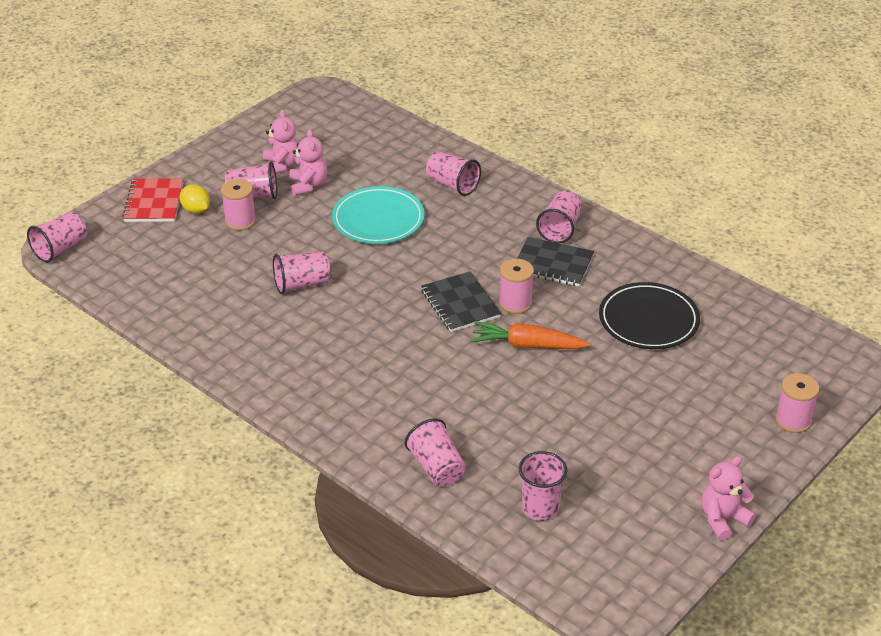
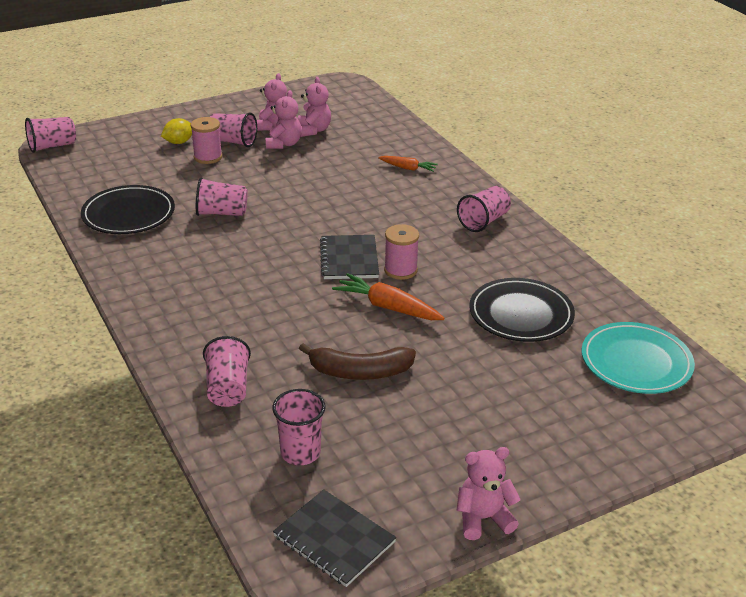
camera: 20 degrees right, 5 degrees down
(154, 202) = (150, 130): red notebook -> none
(196, 210) = (179, 142): yellow lemon -> yellow lemon turned 75 degrees clockwise
(207, 310) = (128, 214): none -> black plate
(328, 161) = (313, 130): none -> pink teddy bear
(378, 219) = (324, 180): turquoise plate -> turquoise plate (636, 362)
(452, 185) = (408, 168): pink cup -> orange carrot
(543, 417) = (360, 372): none -> brown banana
(553, 264) = (458, 247): black notebook -> black notebook (334, 539)
(793, 420) = (619, 443): pink spool -> none

